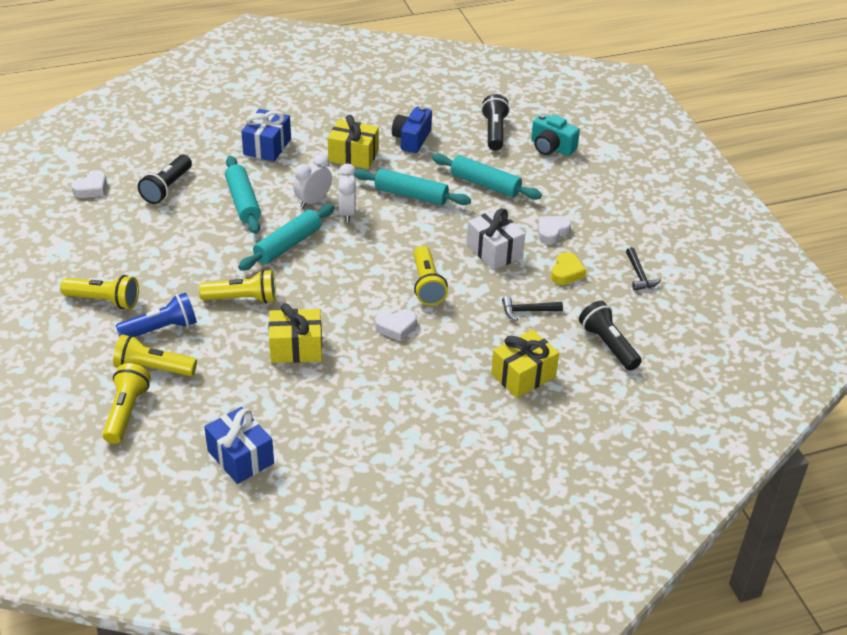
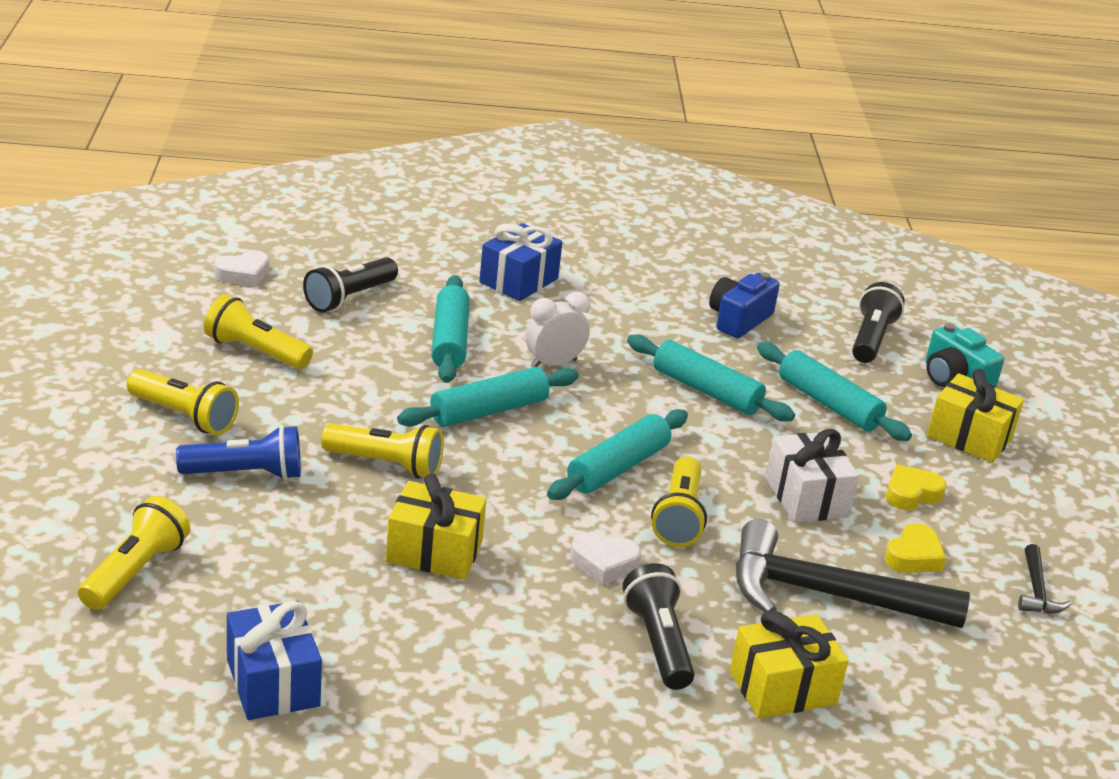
camera: 15 degrees right, 10 degrees down
(153, 368) = (206, 523): yellow flashlight -> yellow flashlight (255, 351)
(347, 213) = (598, 391): white clock -> none
(353, 156) = (641, 320): yellow gift -> yellow gift (969, 437)
(379, 262) = (618, 468): none -> turquoise rolling pin
(527, 311) = (827, 595): black hammer -> black hammer, size x2.31
(552, 232) = (911, 494): white heart -> yellow heart
(608, 345) = (945, 680): black flashlight -> black flashlight (658, 643)

